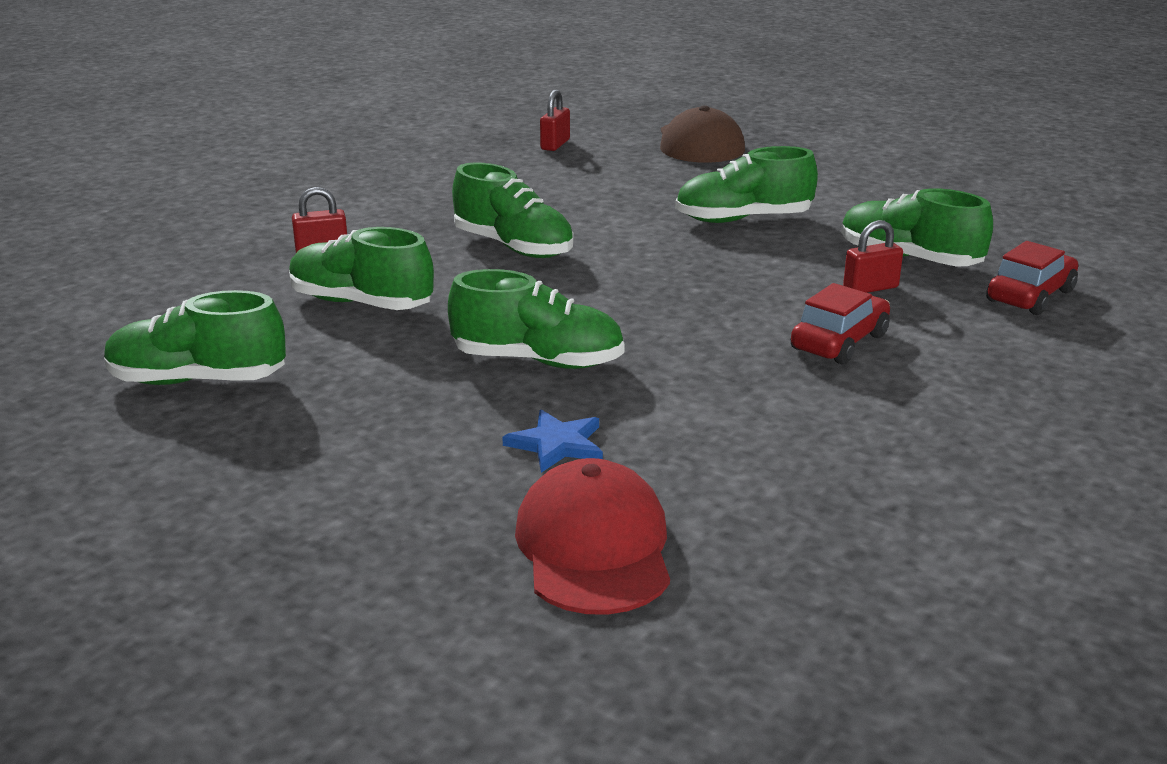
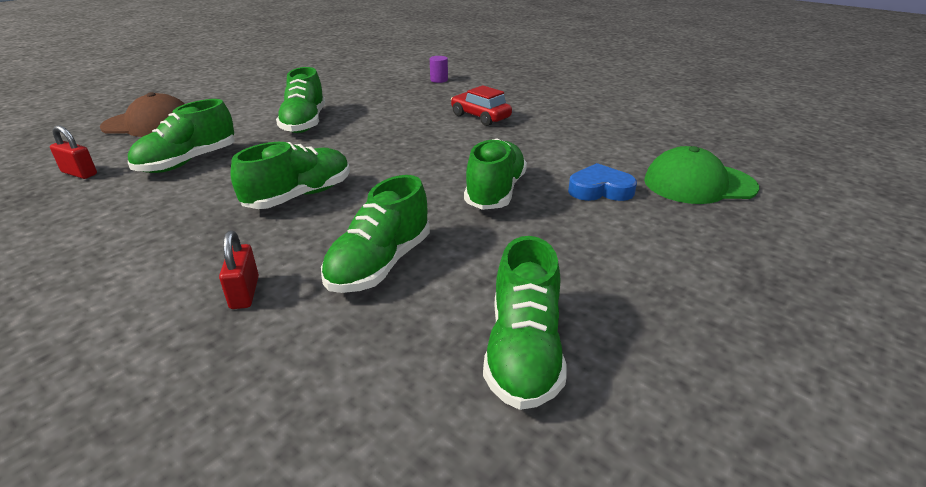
camera: 85 degrees left, 5 degrees up
(557, 444) = (600, 189): blue star -> blue heart
(594, 547) = (699, 184): red cap -> green cap
(870, 288) = (419, 105): red padlock -> none
(909, 259) = (387, 94): green shoe -> green shoe (188, 162)
(1030, 296) = (439, 80): red car -> purple cylinder

